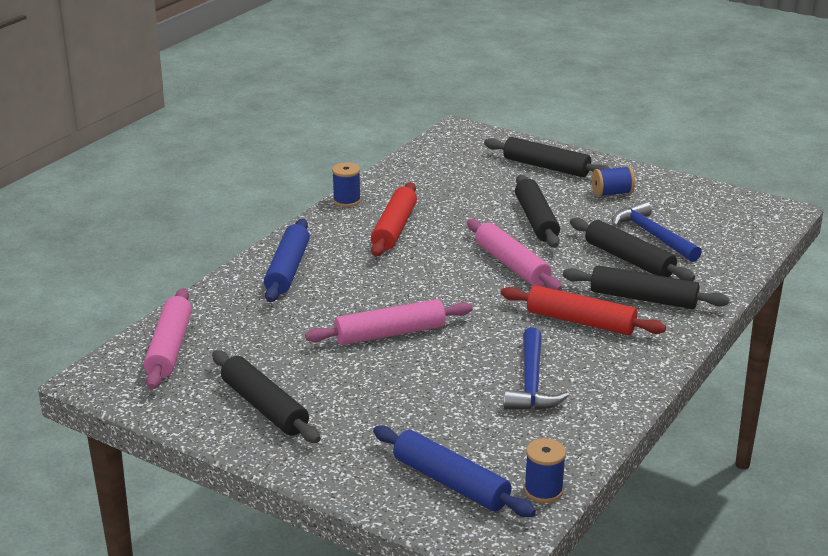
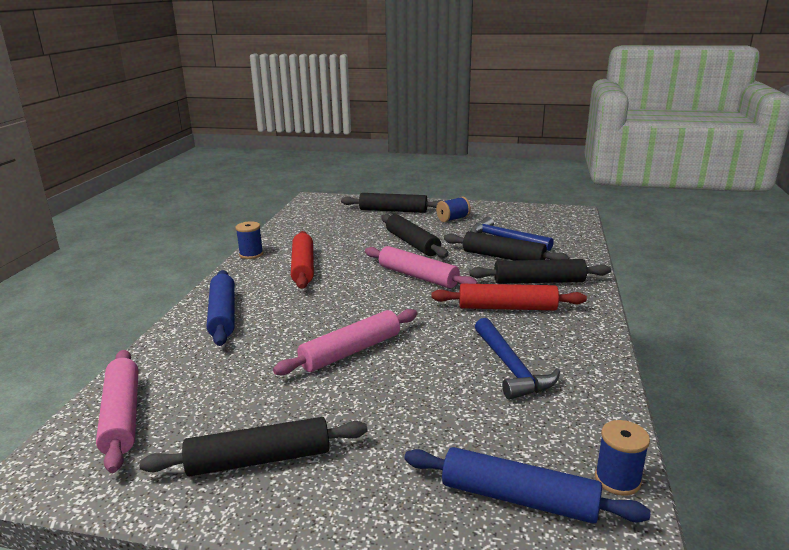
camera: 20 degrees left, 5 degrees down
(264, 407) = (259, 459): black rolling pin -> black rolling pin turned 45 degrees counterclockwise

